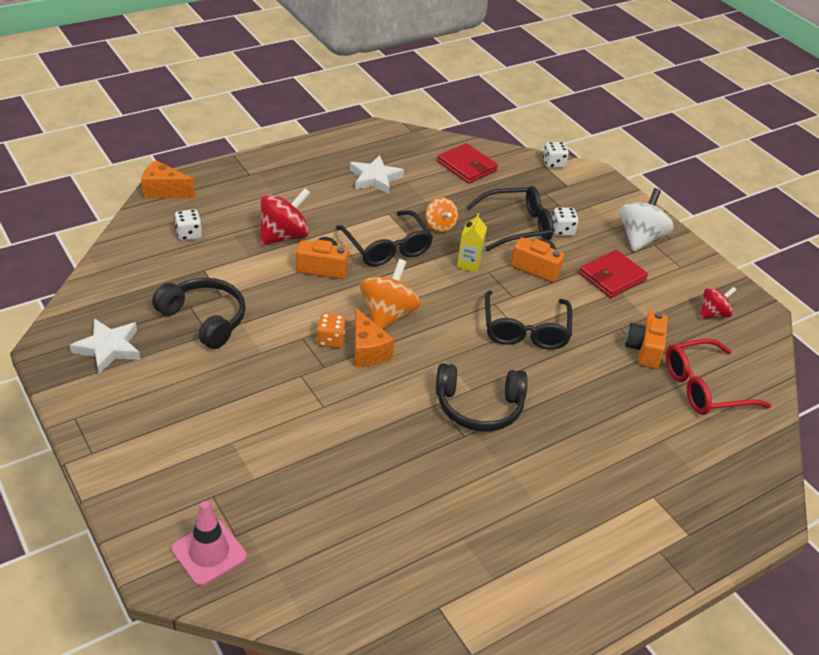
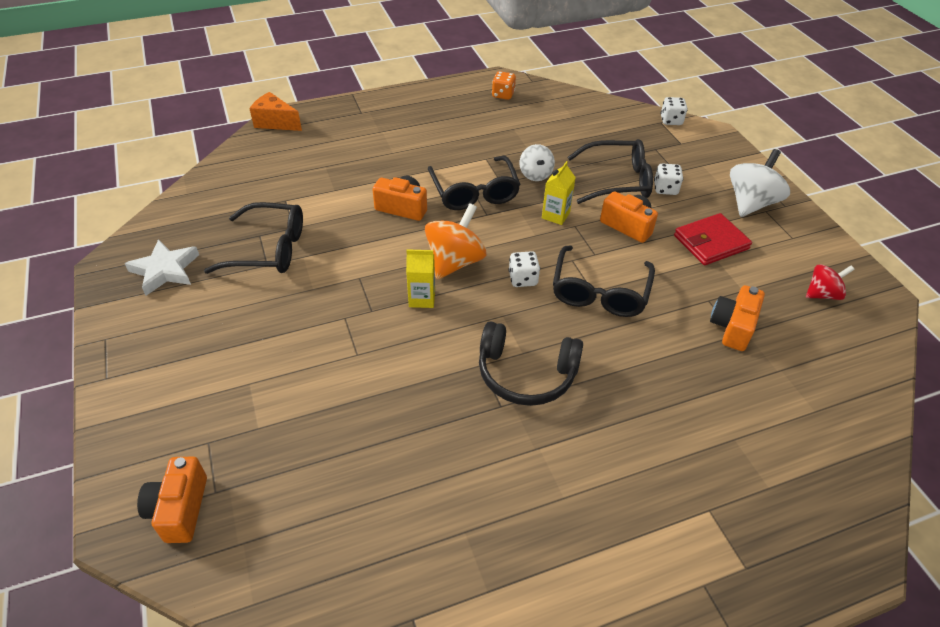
camera: 15 degrees right, 5 degrees up
(189, 234) = (283, 165): white dice -> white dice (523, 279)
(205, 319) = (268, 249): black headphones -> black glasses
(209, 553) = (180, 509): pink traffic cone -> orange camera
(284, 236) = (374, 173): red spinning top -> none
(330, 340) = (387, 283): orange dice -> orange dice (503, 95)
(367, 351) = (422, 298): orange cheese -> yellow carton
(375, 178) = (482, 123): white star -> none
(440, 226) = (535, 174): orange spinning top -> white spinning top
(467, 166) = (579, 118): red wallet -> none
(704, 387) = (797, 380): red glasses -> none

